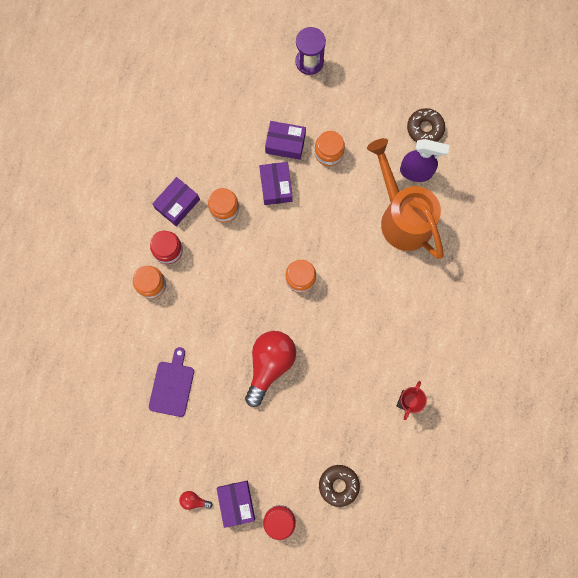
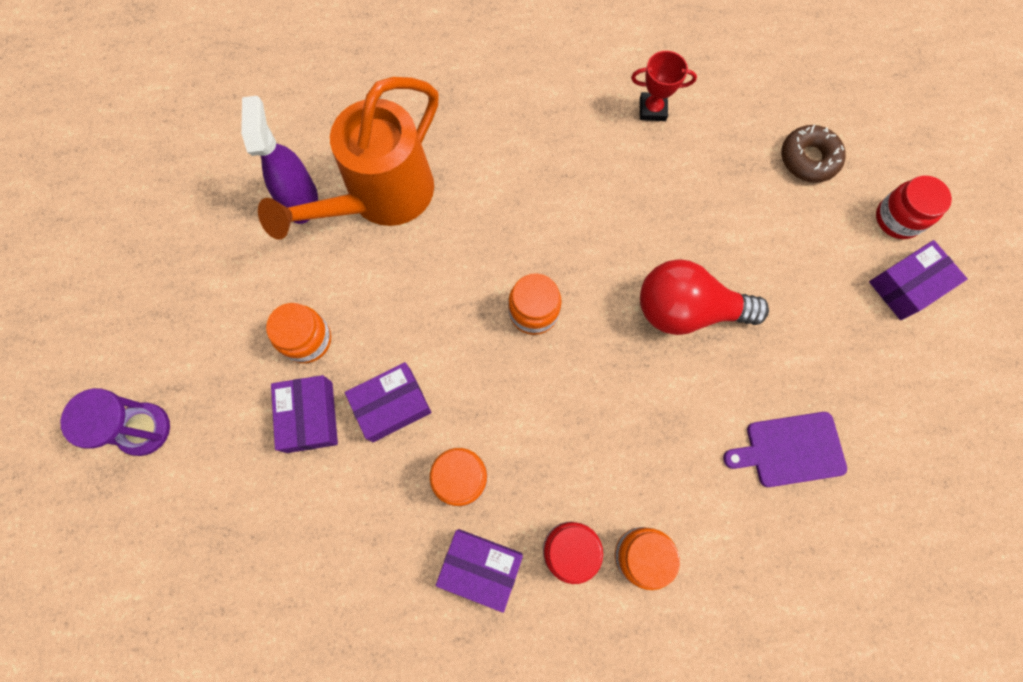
camera: 110 degrees left, 5 degrees down
(194, 500) = (938, 347): red light bulb -> none
(425, 128) = (224, 209): brown donut -> none

